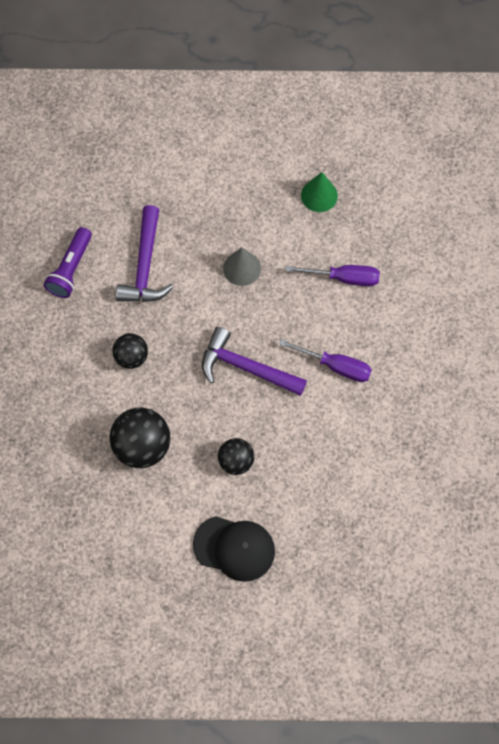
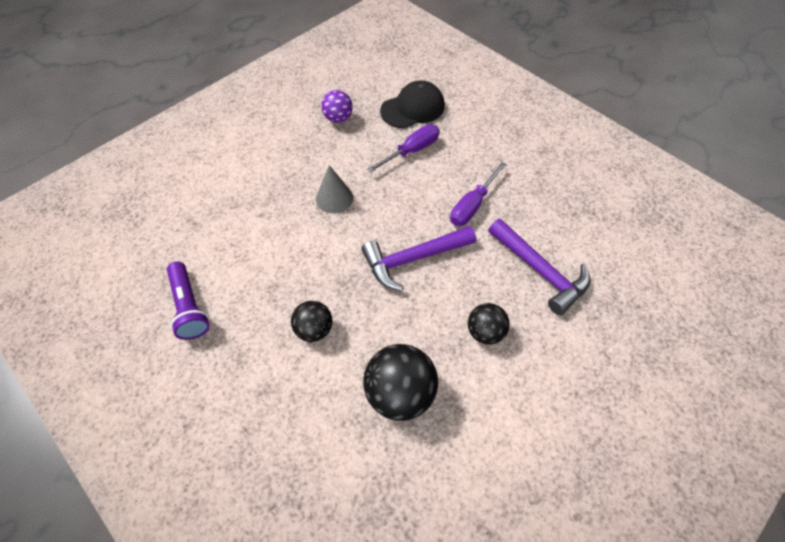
camera: 45 degrees left, 10 degrees down
(145, 265) = (255, 254): purple hammer -> purple hammer (539, 270)
(234, 548) = (564, 401): black cap -> black cap (413, 108)
(319, 195) = (338, 118): green cone -> purple ball
(336, 366) = (472, 205): purple screwdriver -> purple screwdriver turned 150 degrees clockwise

